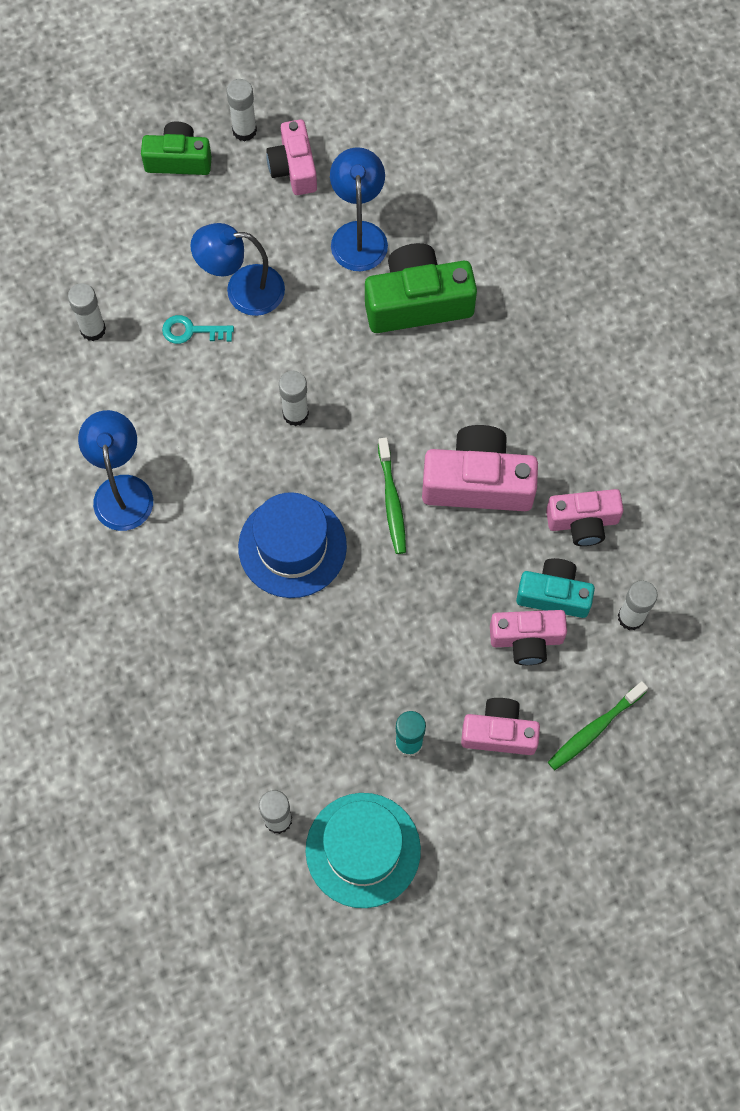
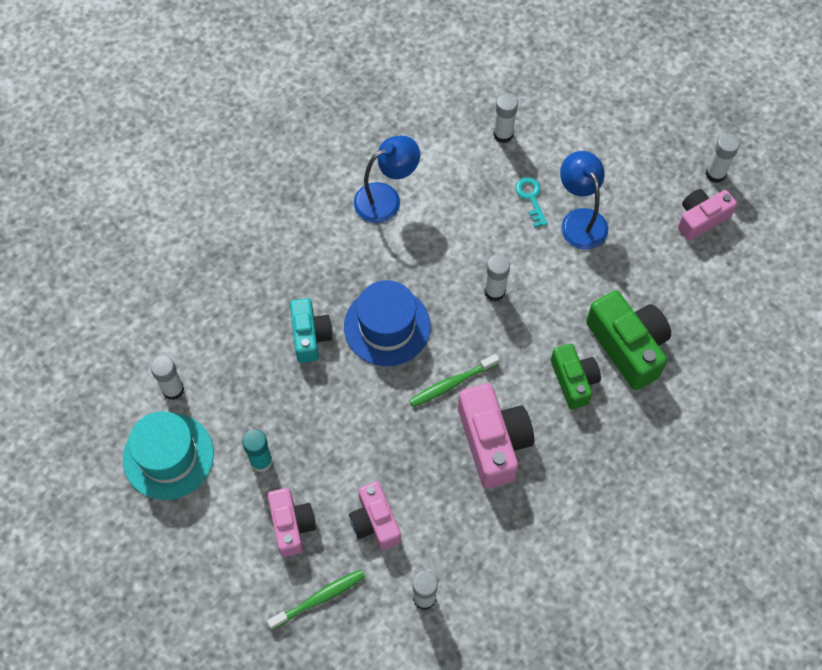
camera: 70 degrees right, 5 degrees down
(178, 160) = (667, 139): green camera -> green camera (574, 381)
(358, 235) = (666, 284): blue lamp -> none
(554, 594) = (421, 531): turquoise camera -> turquoise camera (310, 336)
(583, 522) = (492, 534): pink camera -> none
(594, 729) = (319, 598): green toothbrush -> green toothbrush turned 120 degrees clockwise

